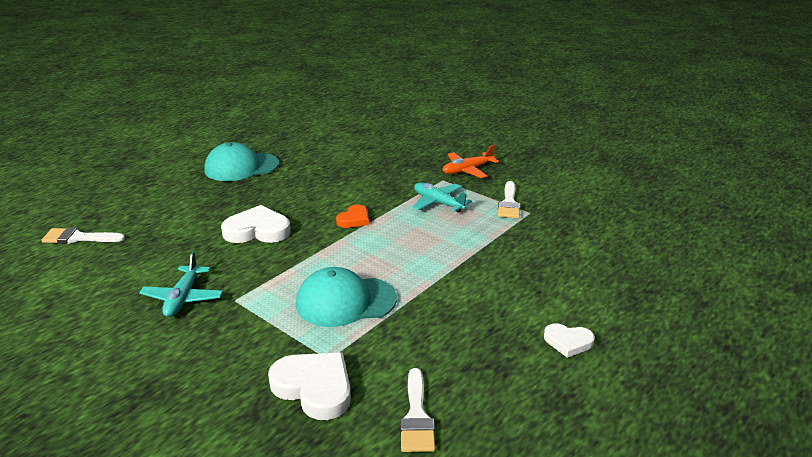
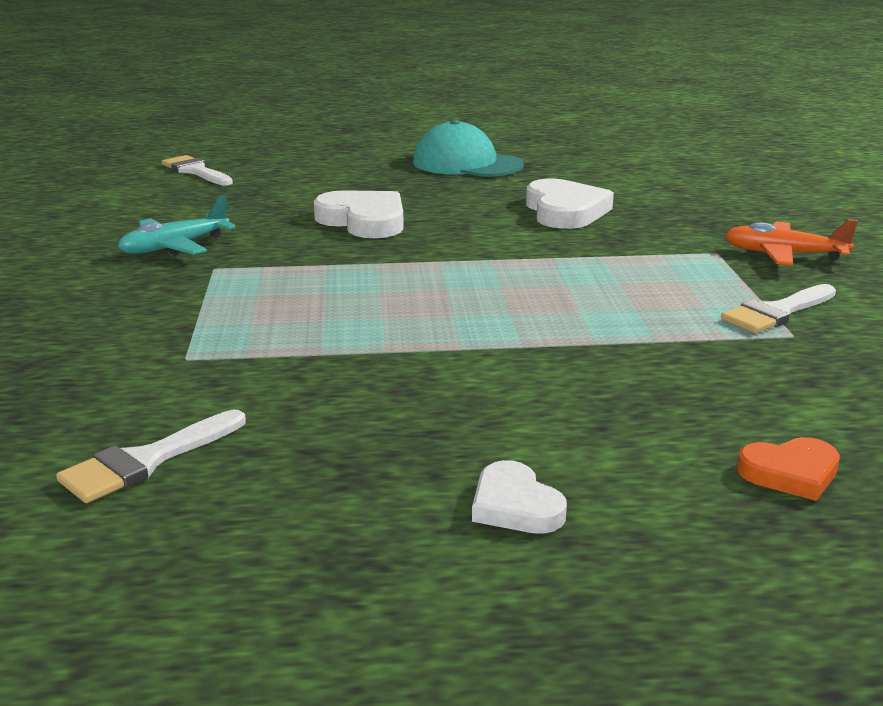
camera: 45 degrees right, 5 degrees down
(314, 388) = (116, 375): white heart -> white heart (565, 211)
(345, 301) = (316, 318): turquoise cap -> none
(354, 219) = (497, 249): orange heart -> orange heart (790, 473)
(438, 203) = (654, 273): turquoise plane -> none

